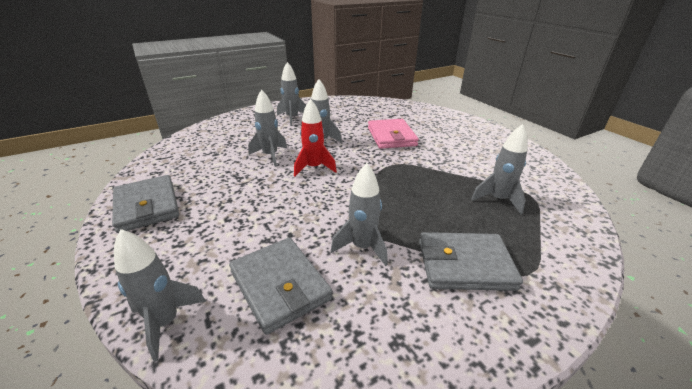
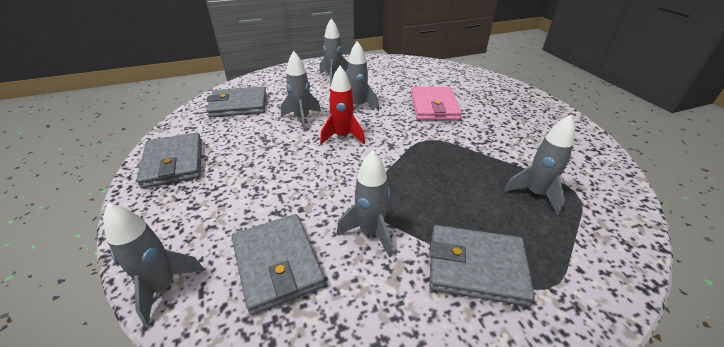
camera: 10 degrees right, 5 degrees up
(202, 148) = (238, 105): none -> grey wallet

